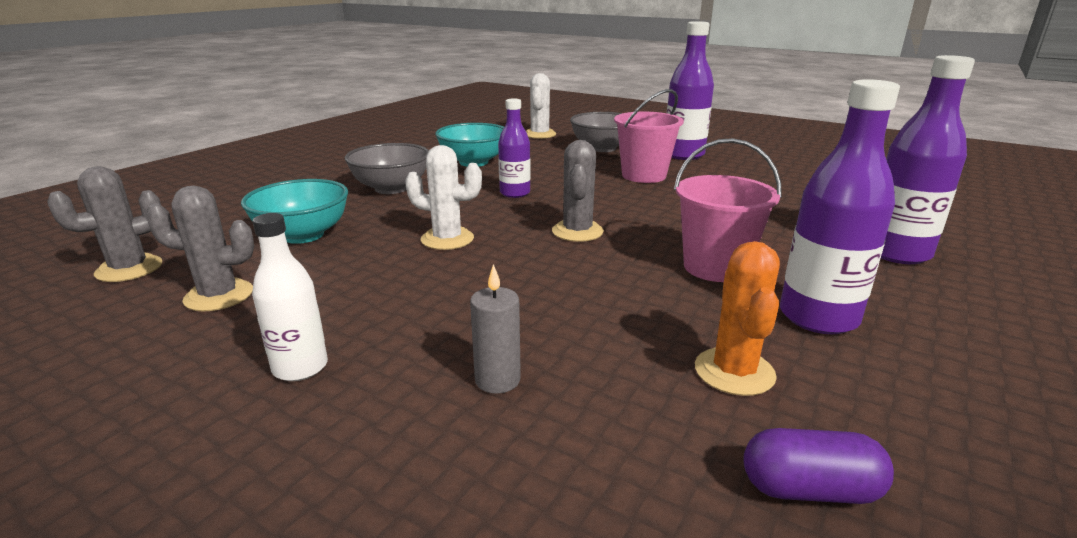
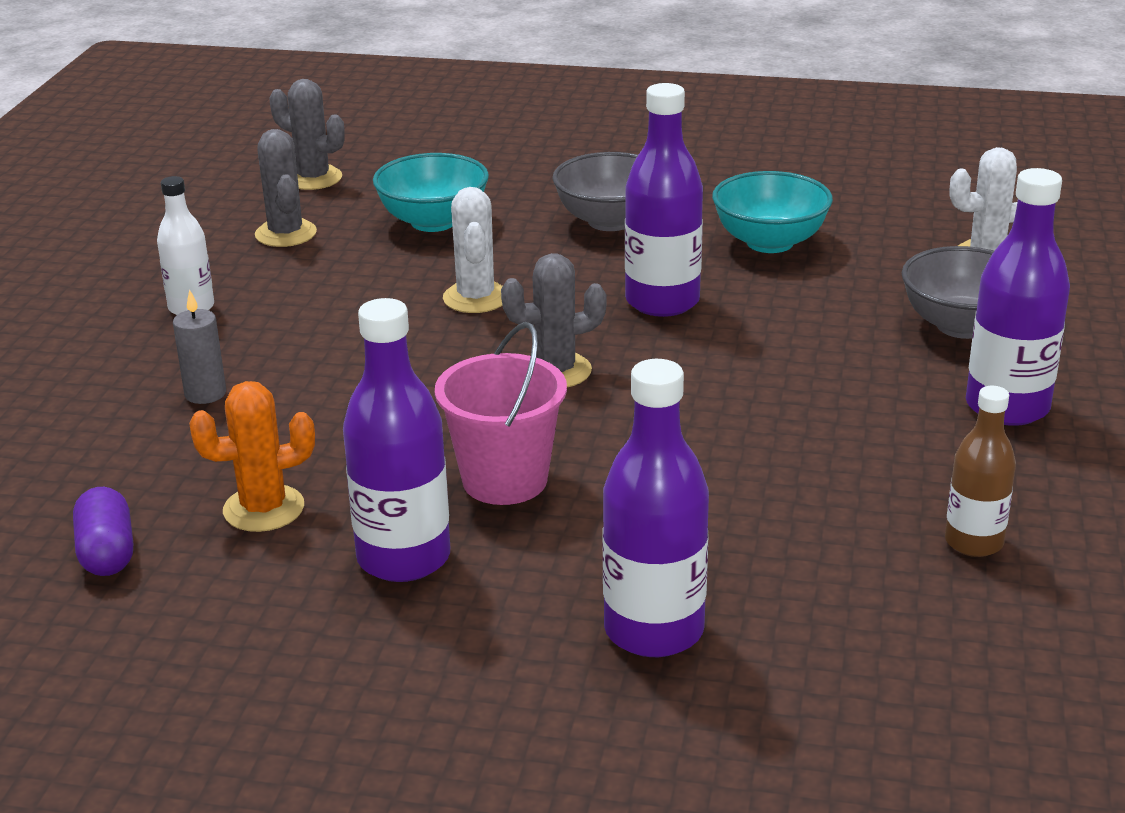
camera: 70 degrees right, 5 degrees up
(515, 193) = (662, 301): purple bottle -> purple bottle, size x1.61
(644, 175) = (838, 385): pink bucket -> none
(802, 179) = (973, 542): none -> brown bottle

